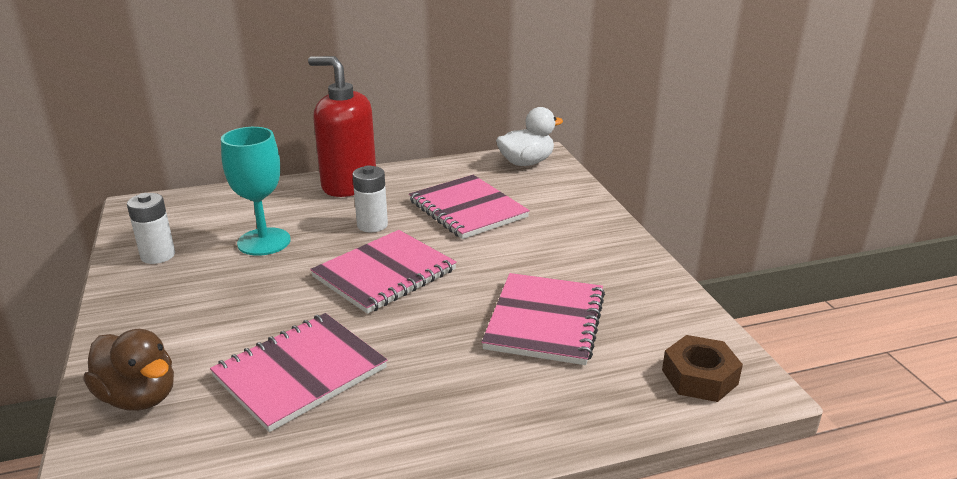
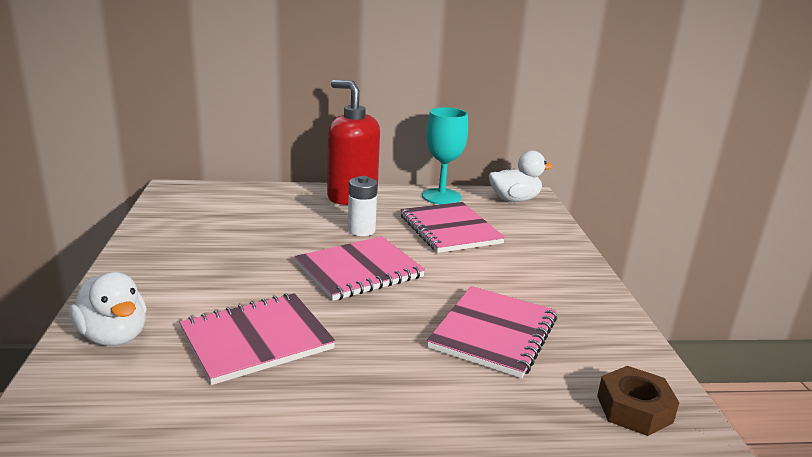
camera: 10 degrees right, 5 degrees down
(139, 397) = (114, 336): brown duck -> white duck
(158, 255) = (174, 228): white battery -> none
(264, 242) = (264, 230): turquoise goblet -> turquoise goblet (441, 196)

